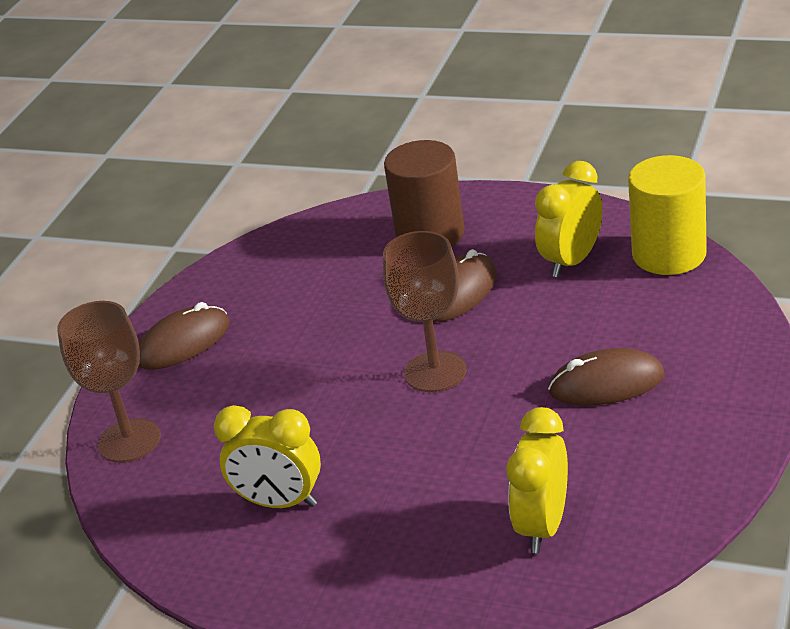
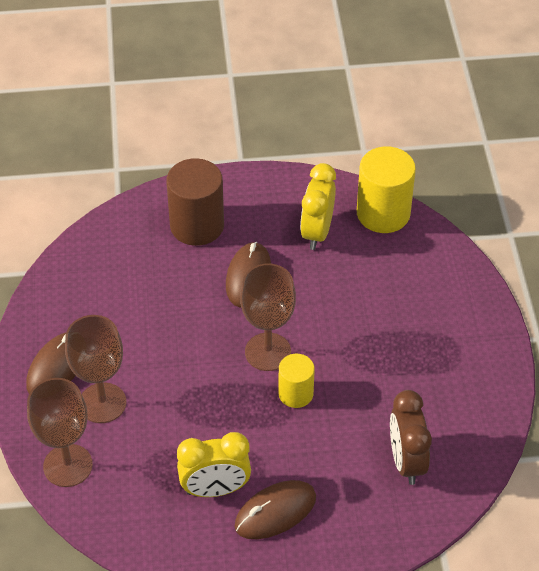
camera: 30 degrees left, 15 degrees up
(209, 387) = (102, 403): none -> brown goblet
(443, 422) = (295, 393): none -> yellow cylinder
(543, 526) = (406, 461): yellow clock -> brown clock
(606, 384) = (393, 336): brown mouse -> brown mouse (275, 512)

